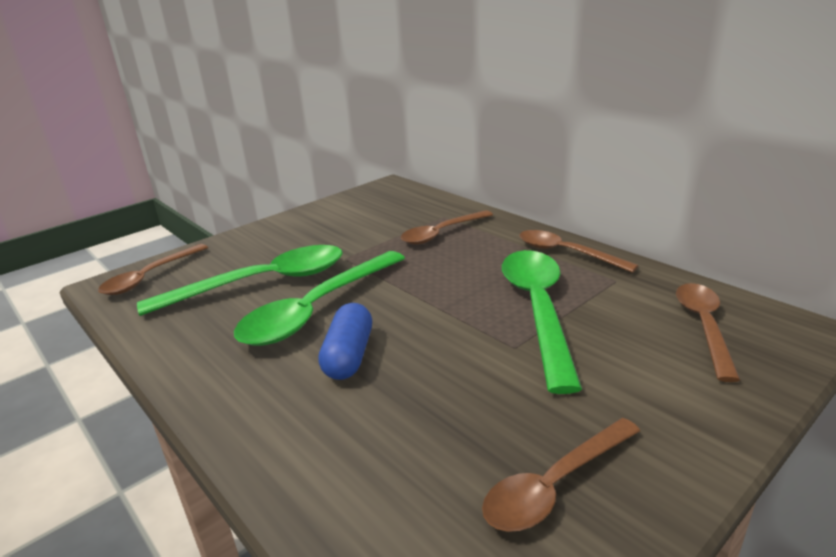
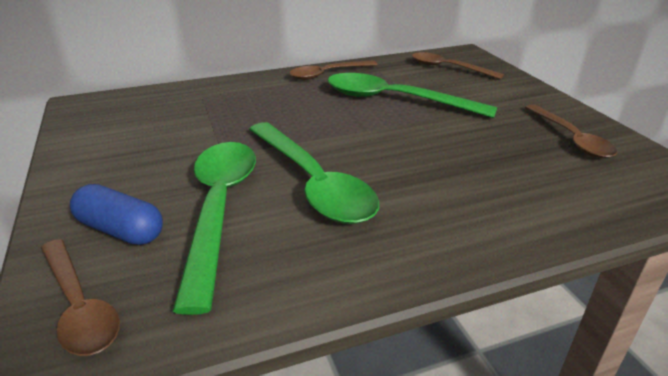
camera: 70 degrees left, 5 degrees up
(349, 355) = (404, 179): blue capsule -> blue capsule (121, 230)
(441, 233) = (235, 104): brown spoon -> none

